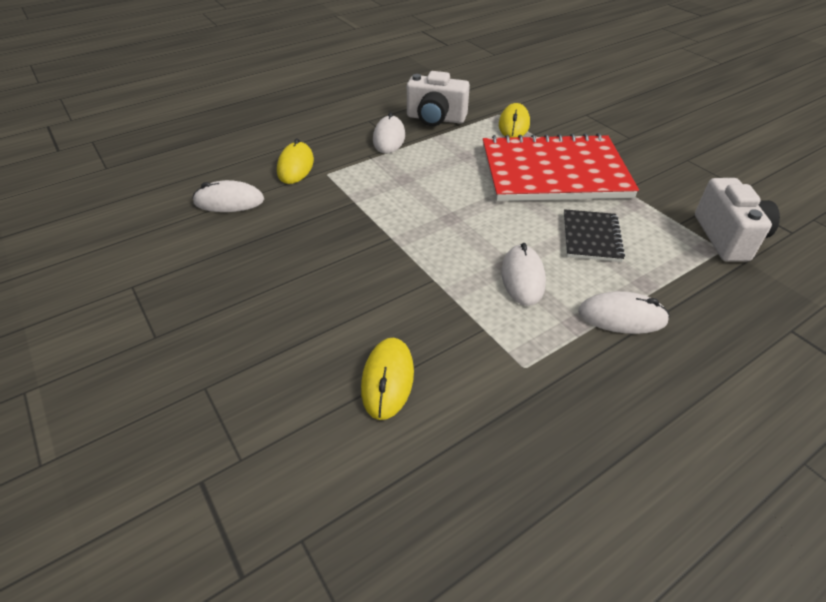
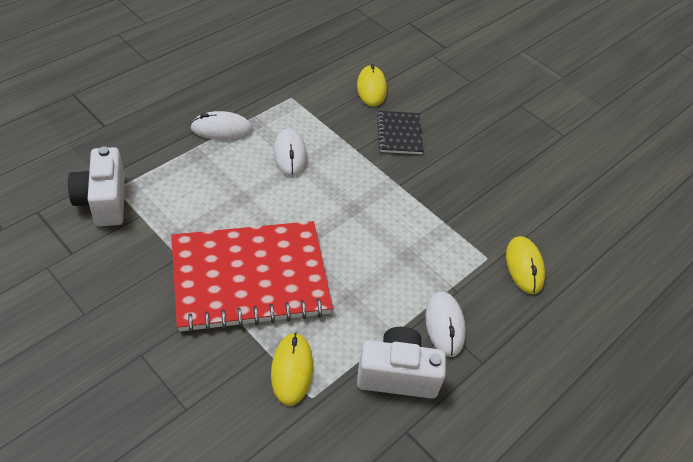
camera: 165 degrees right, 5 degrees up
(229, 201) = (555, 215): white mouse -> none
(591, 237) = (228, 194): black notebook -> black notebook (399, 134)

